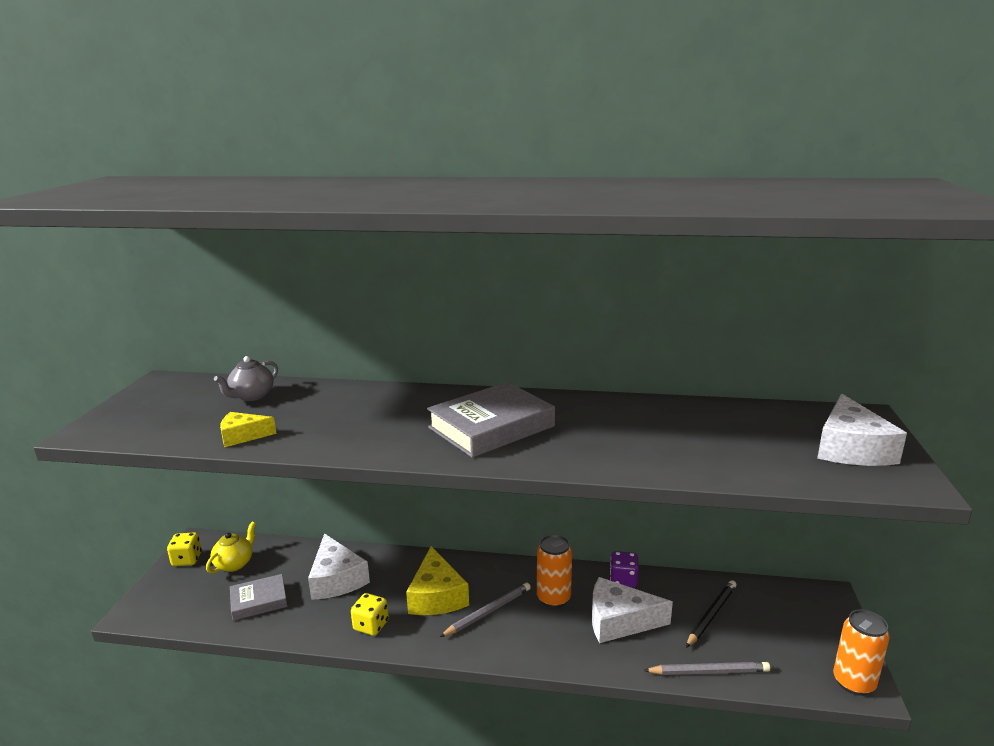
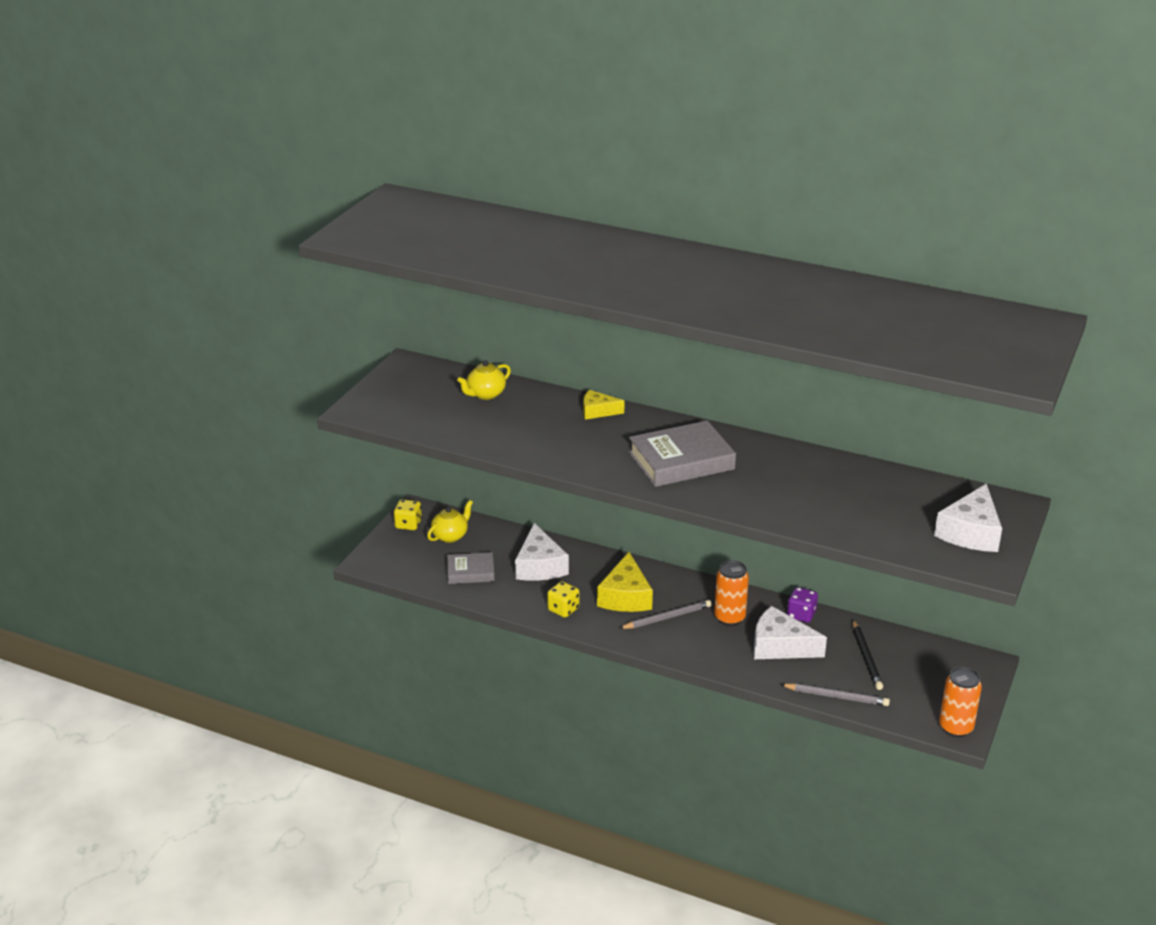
camera: 15 degrees right, 10 degrees up
(243, 436) = (477, 435): yellow cheese -> yellow cheese (598, 411)
(251, 396) = (485, 394): grey teapot -> yellow teapot
(711, 615) = (866, 657): black pencil -> black pencil turned 120 degrees clockwise

